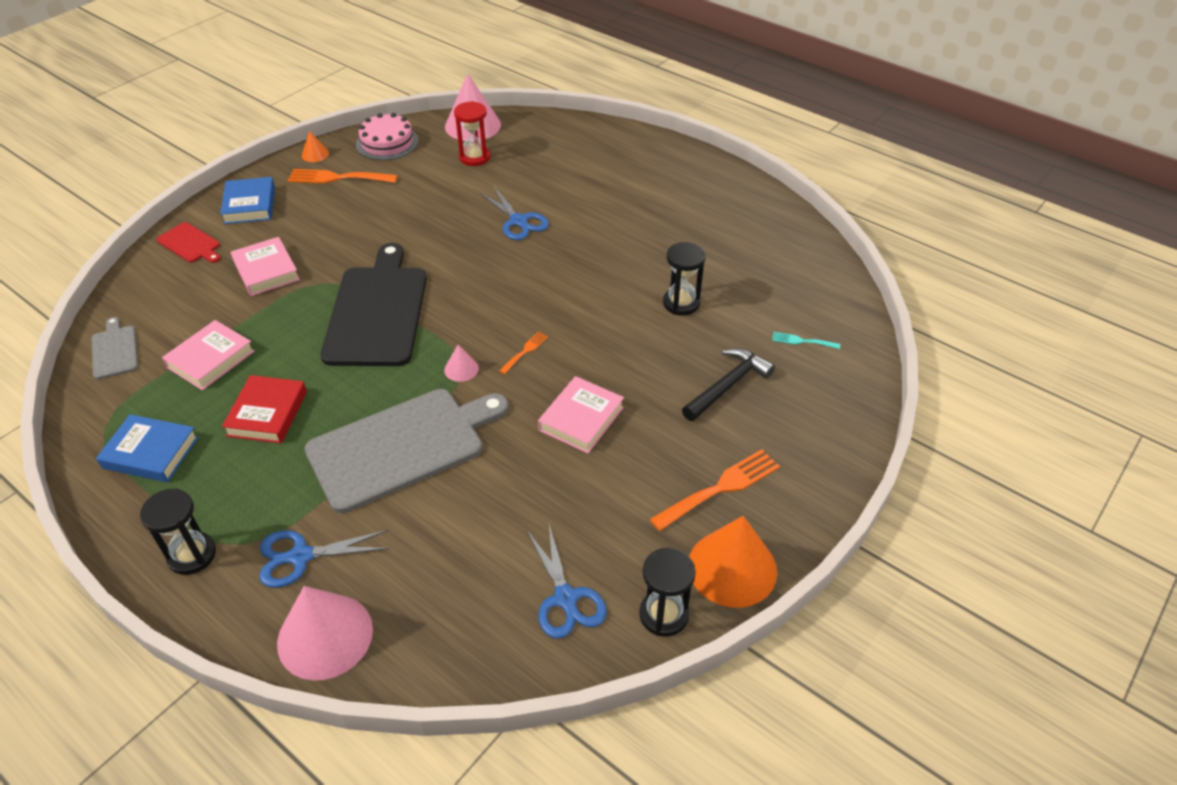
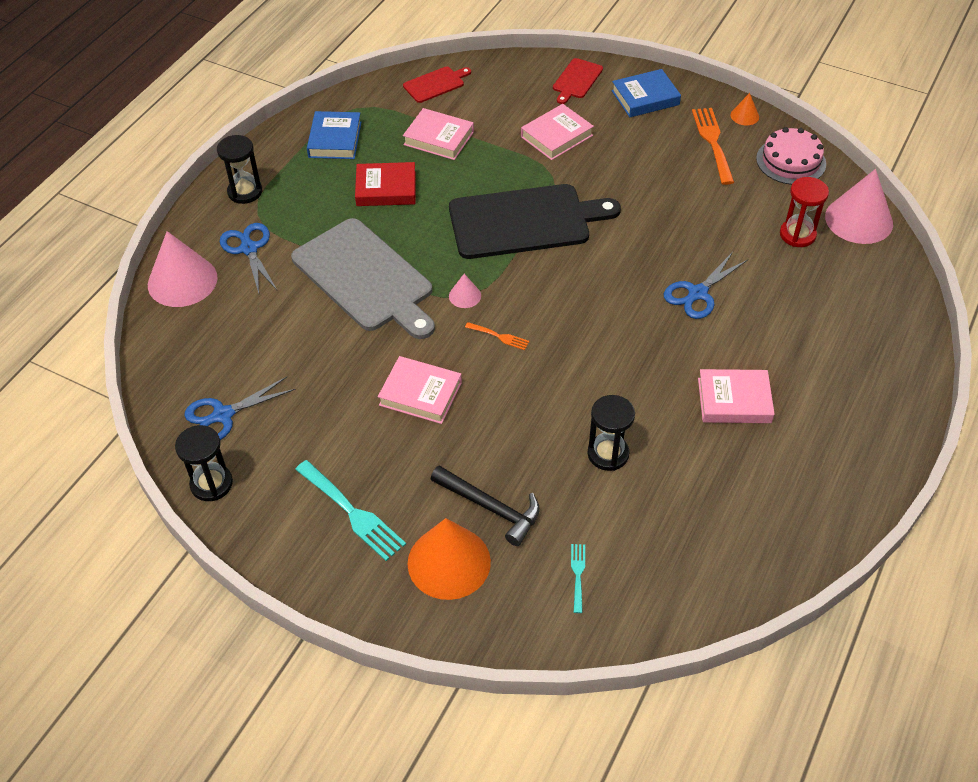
camera: 80 degrees right, 5 degrees up
(114, 350) = (435, 84): grey cutting board -> red cutting board
(641, 224) = (734, 400): none -> pink book
(720, 488) = (352, 513): orange fork -> turquoise fork
(732, 568) = (263, 530): orange cone -> orange cone (449, 562)

